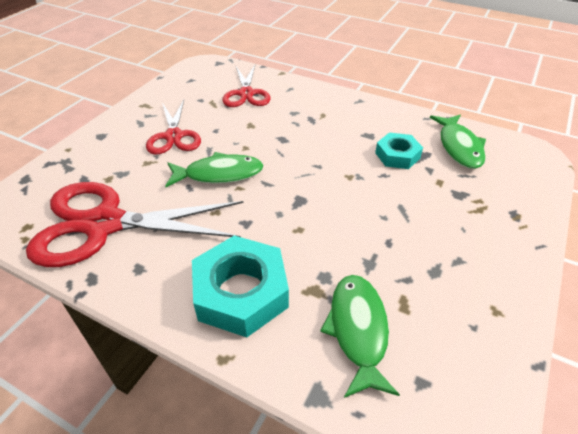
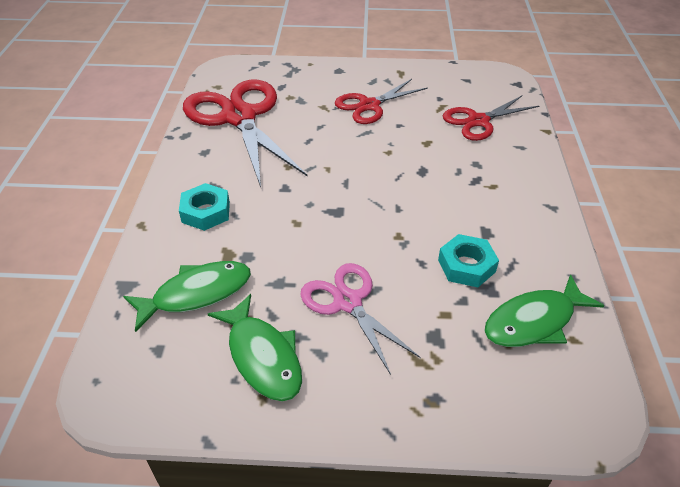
camera: 65 degrees right, 0 degrees up
(219, 174) = (337, 150): green fish -> green fish (262, 356)
(241, 292) = (206, 212): turquoise nut -> turquoise nut, size x0.59
(409, 227) = (347, 302): none -> pink scissors

